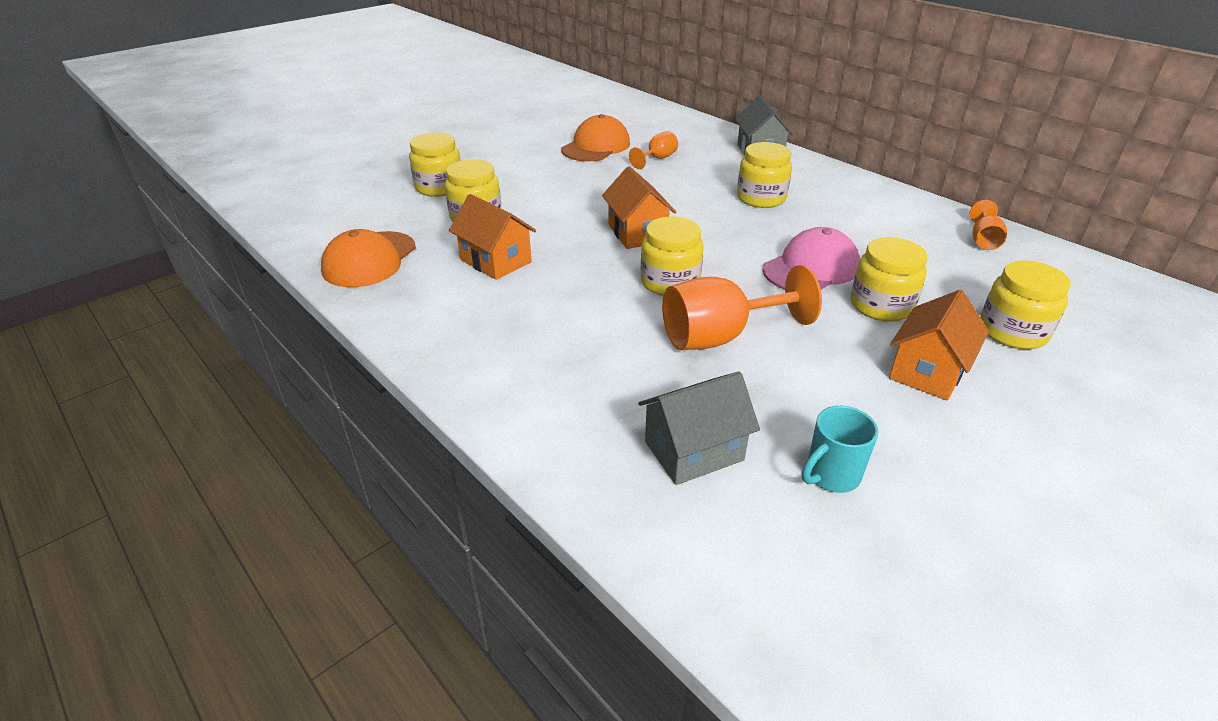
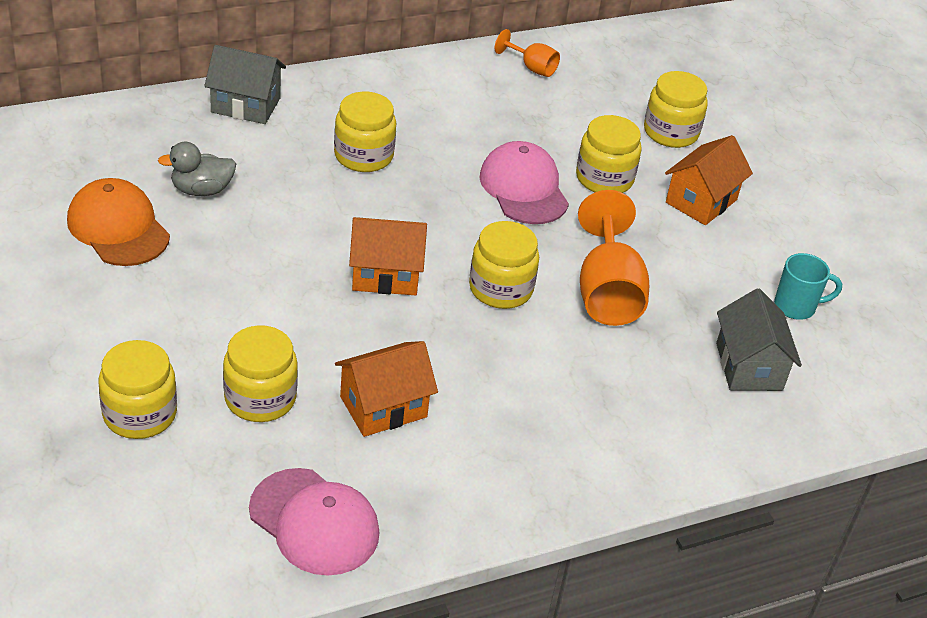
camera: 75 degrees left, 5 degrees up
(369, 260) = (314, 522): orange cap -> pink cap
(657, 159) = (201, 190): orange goblet -> grey duck
(831, 475) = (796, 307): turquoise mug -> turquoise mug turned 75 degrees counterclockwise
(927, 371) = (701, 201): orange house -> orange house turned 75 degrees clockwise

